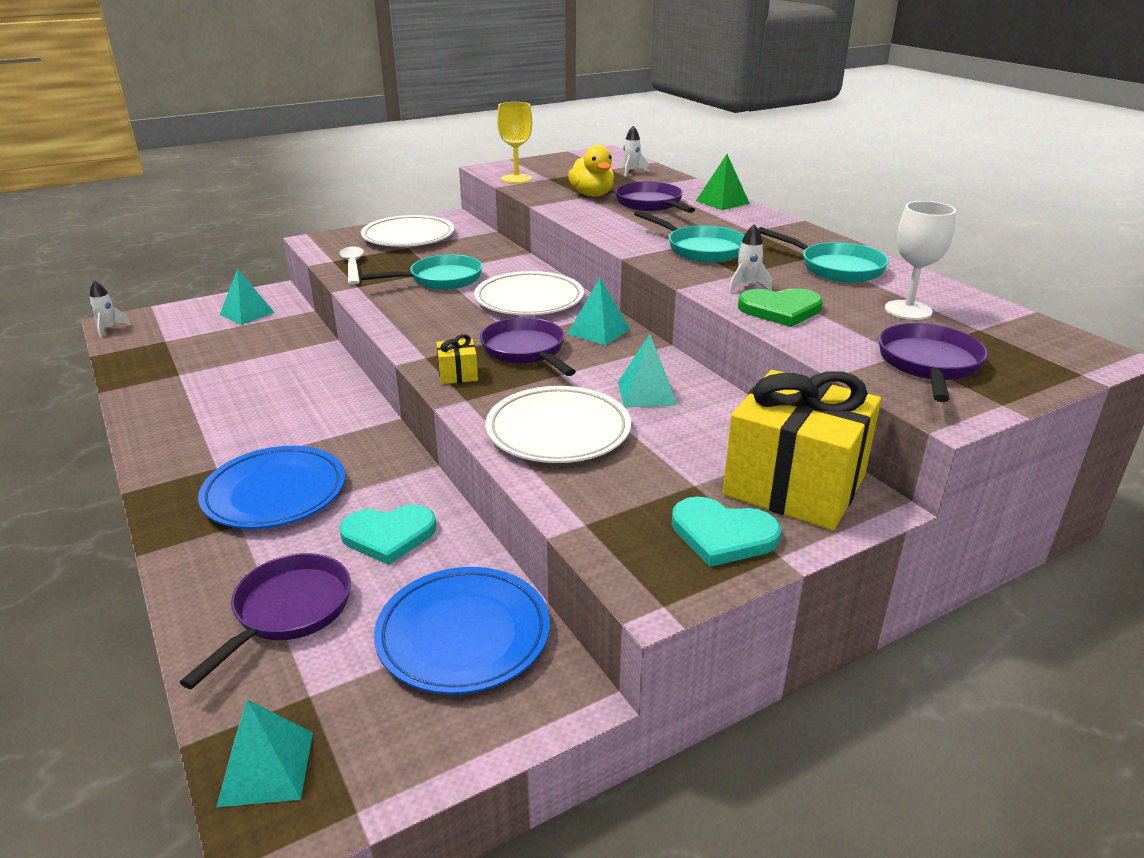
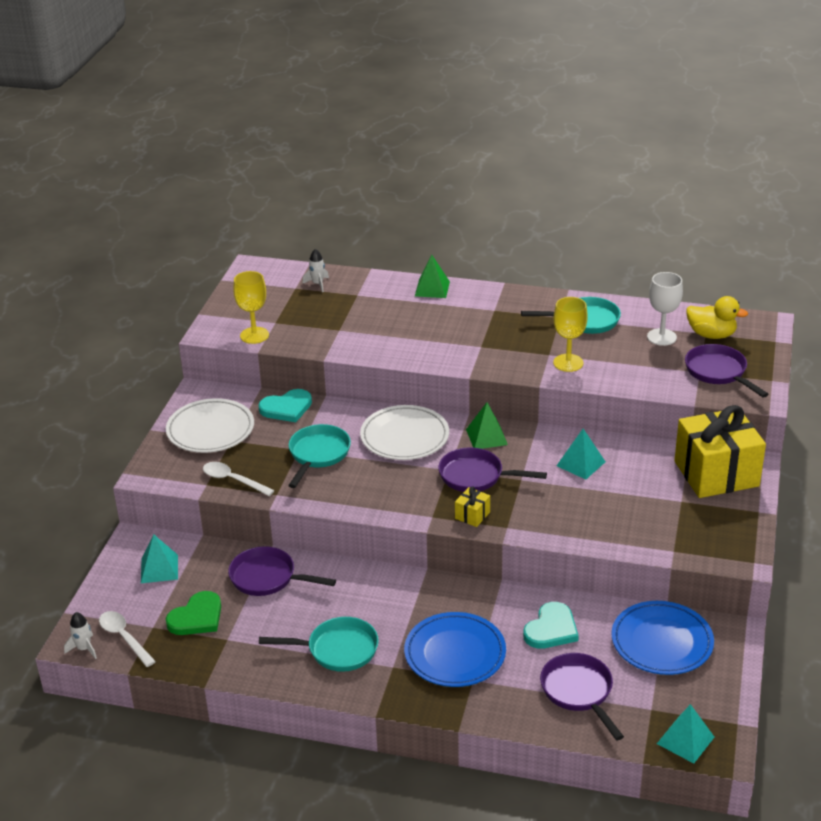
camera: 45 degrees left, 5 degrees up
(139, 336) = (124, 637): none -> white spoon
(558, 431) = (582, 514): white plate -> none
(592, 195) = (341, 326): yellow duck -> yellow duck (711, 335)
(599, 331) = (486, 436): turquoise pyramid -> green pyramid
(651, 204) = (394, 315): purple pan -> purple pan (267, 578)
(701, 249) = (496, 344): turquoise pan -> turquoise pan (338, 650)
(722, 535) = (727, 517): turquoise heart -> turquoise heart (286, 408)
(747, 286) = (568, 363): white rocket -> yellow goblet
(780, 310) = (610, 372): green heart -> green heart (197, 617)

